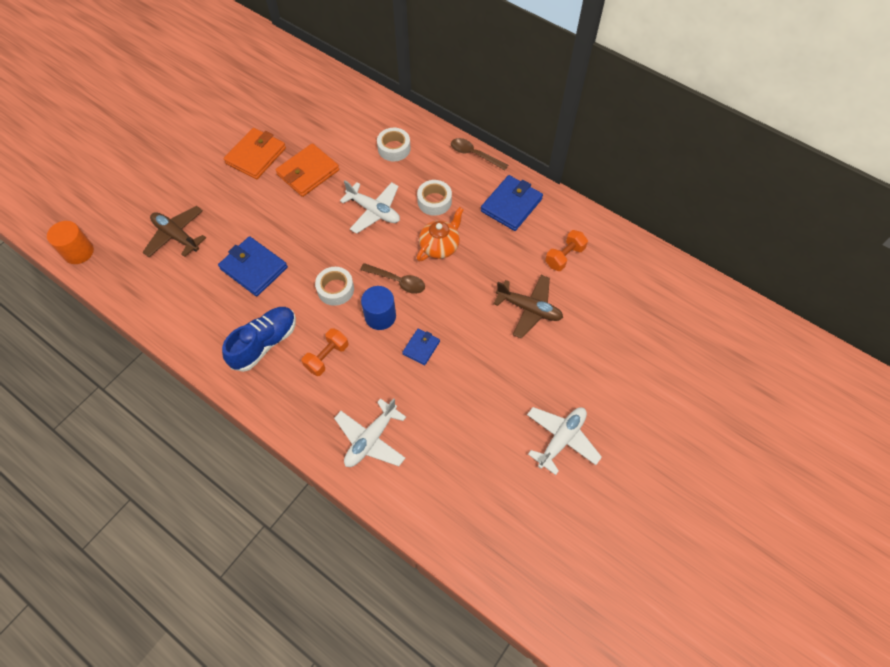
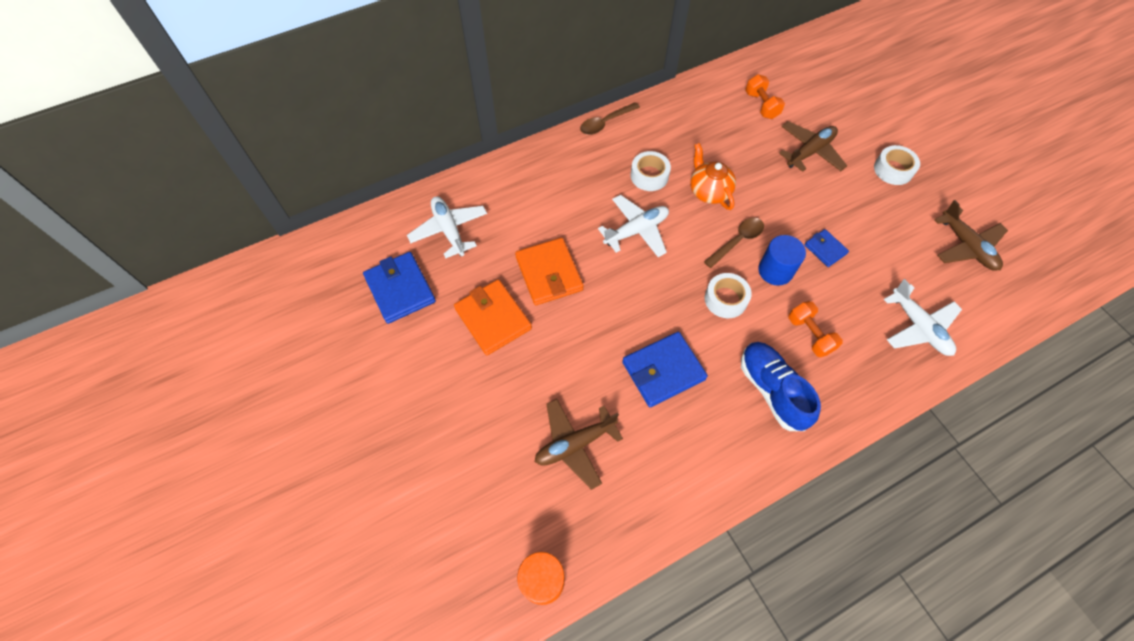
camera: 65 degrees left, 0 degrees up
(394, 148) = (559, 184): white tape -> white tape (893, 170)
(483, 465) = (966, 246): none -> brown plane
(511, 205) = (683, 119): blue wallet -> blue wallet (400, 289)
(561, 439) = (953, 182): white plane -> white plane (449, 230)

